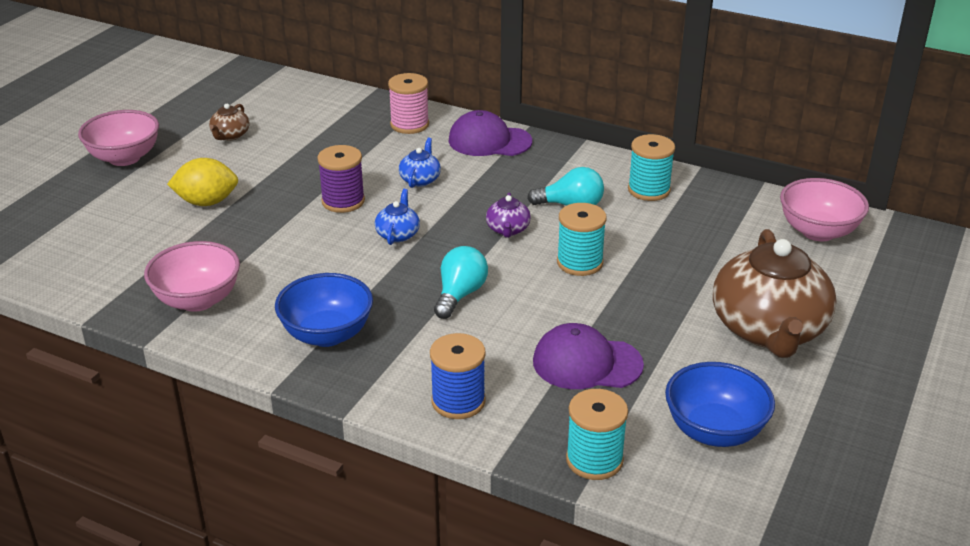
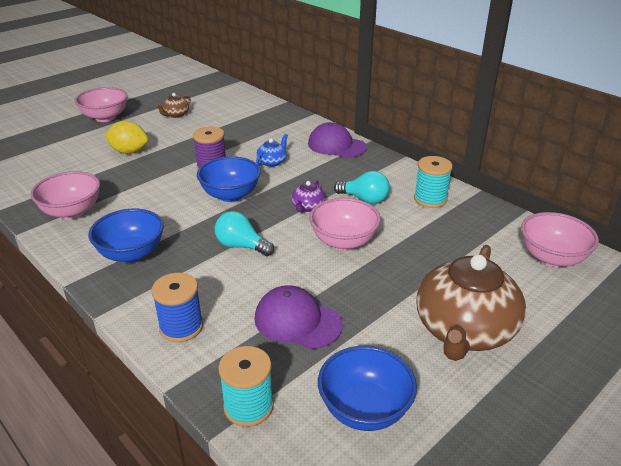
camera: 20 degrees right, 0 degrees up
(398, 234) = (230, 195): blue teapot -> blue bowl
(409, 125) = (291, 126): pink spool -> none
(460, 295) = (241, 246): turquoise light bulb -> turquoise light bulb turned 105 degrees counterclockwise
(579, 263) = (343, 241): turquoise spool -> pink bowl

